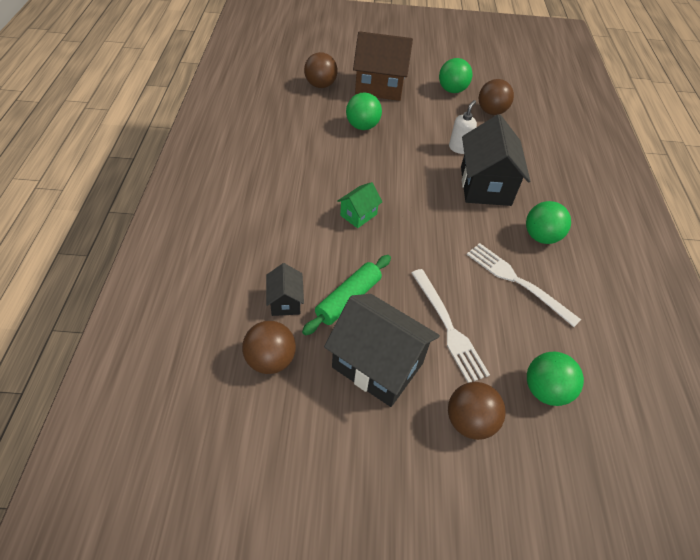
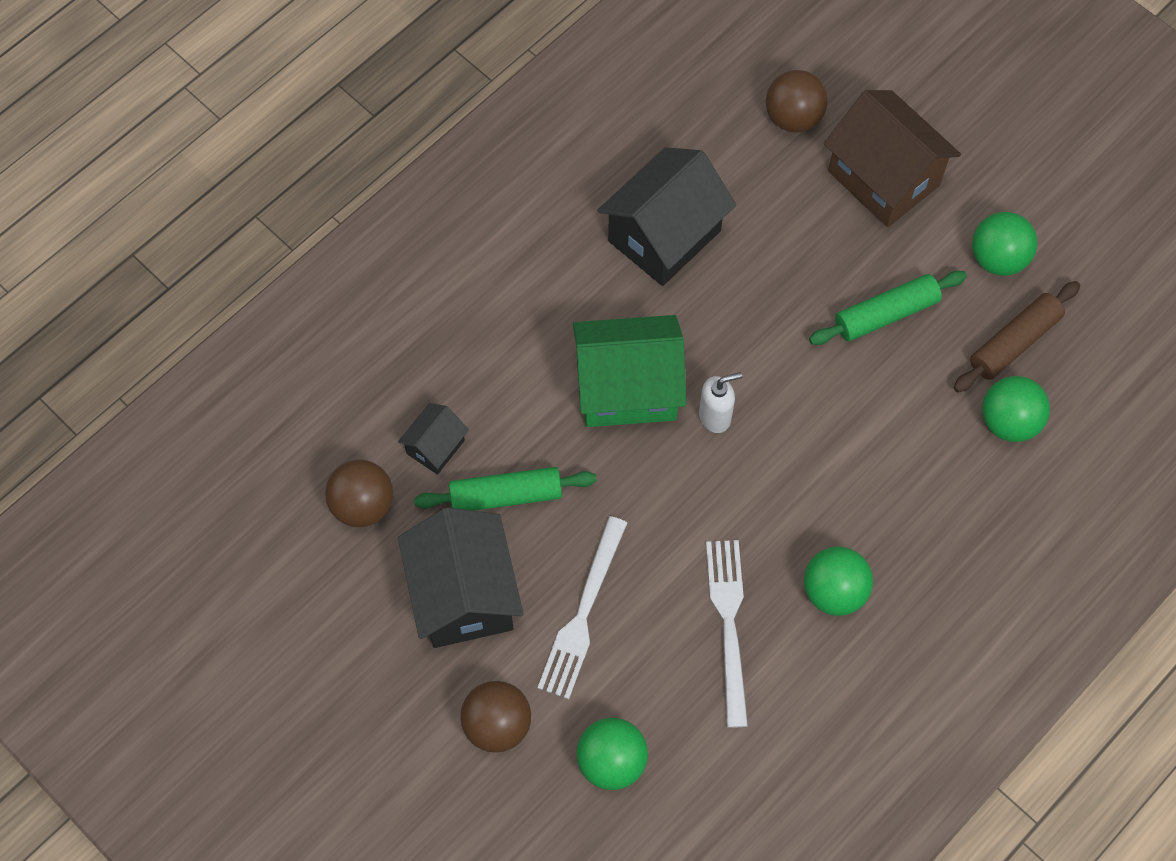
camera: 45 degrees right, 15 degrees up
(358, 215) = (627, 389): green house -> green house, size x2.00
(362, 126) = (778, 241): green ball -> green ball (1008, 422)
(434, 128) = (885, 314): none -> green rolling pin
(459, 148) = (881, 376): white soap dispenser -> white soap dispenser (715, 416)
(485, 186) = (848, 464): black house -> black house (664, 236)
(491, 111) = (1014, 342): brown ball -> brown rolling pin

